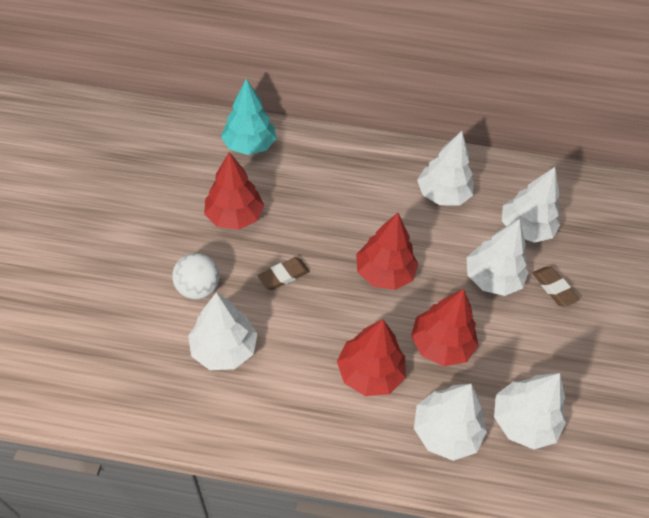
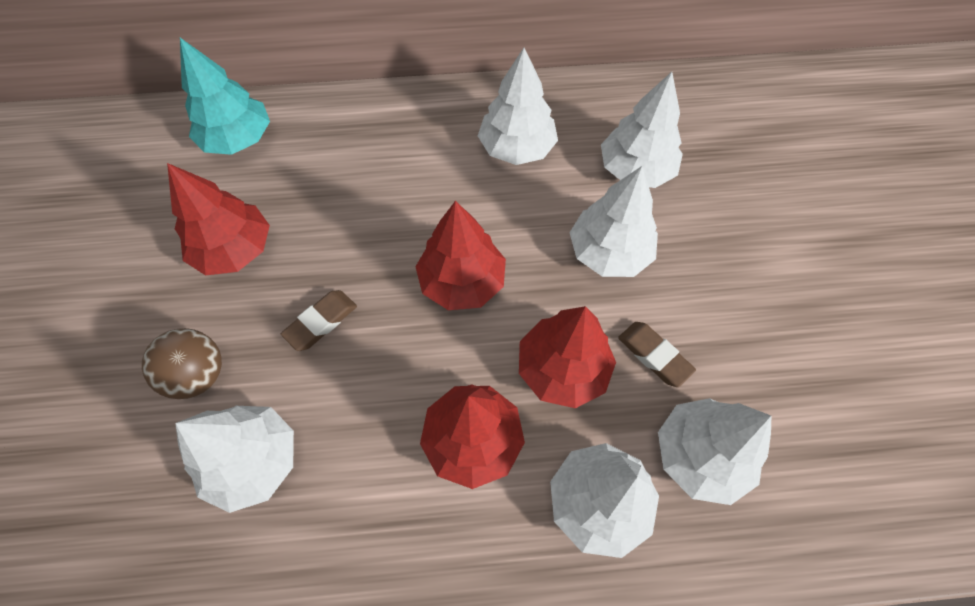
camera: 10 degrees left, 10 degrees up
(198, 288) = (199, 374): white ball -> brown ball
(554, 288) = (693, 245): brown eraser -> brown eraser (654, 355)

